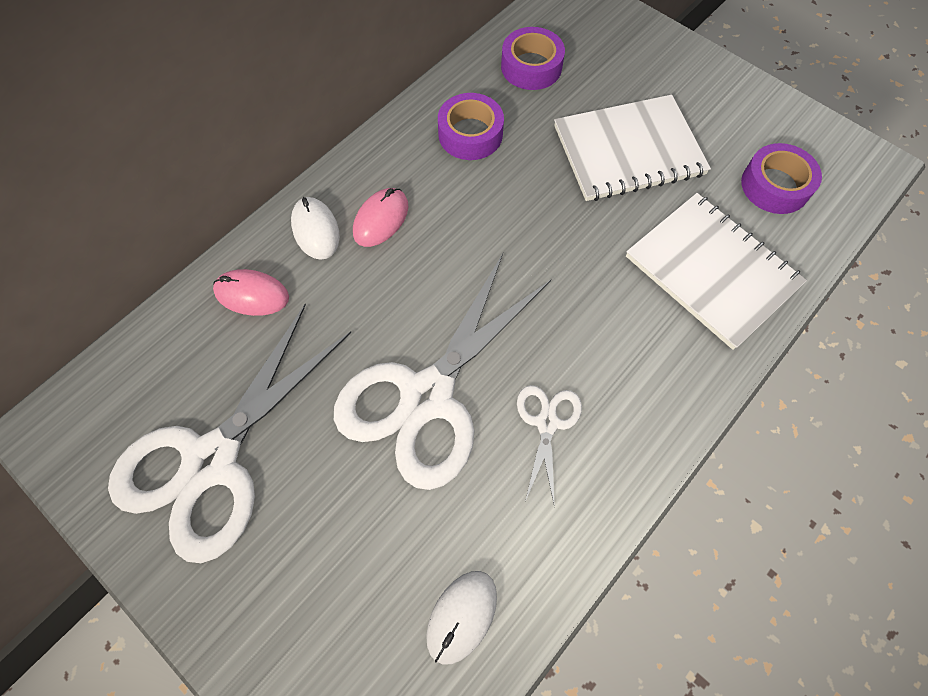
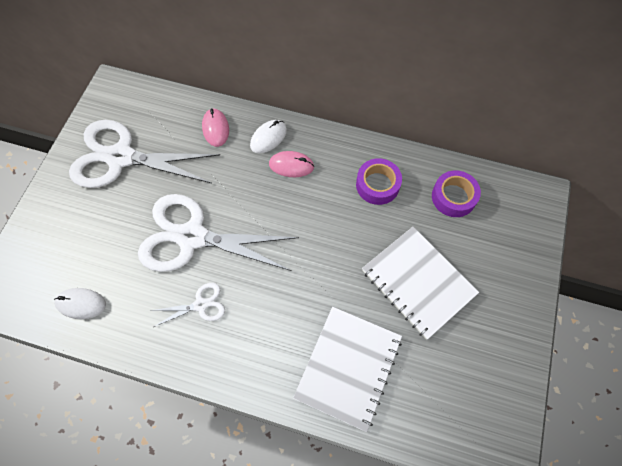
camera: 65 degrees right, 0 degrees up
(775, 186) = (443, 391): purple tape -> none

